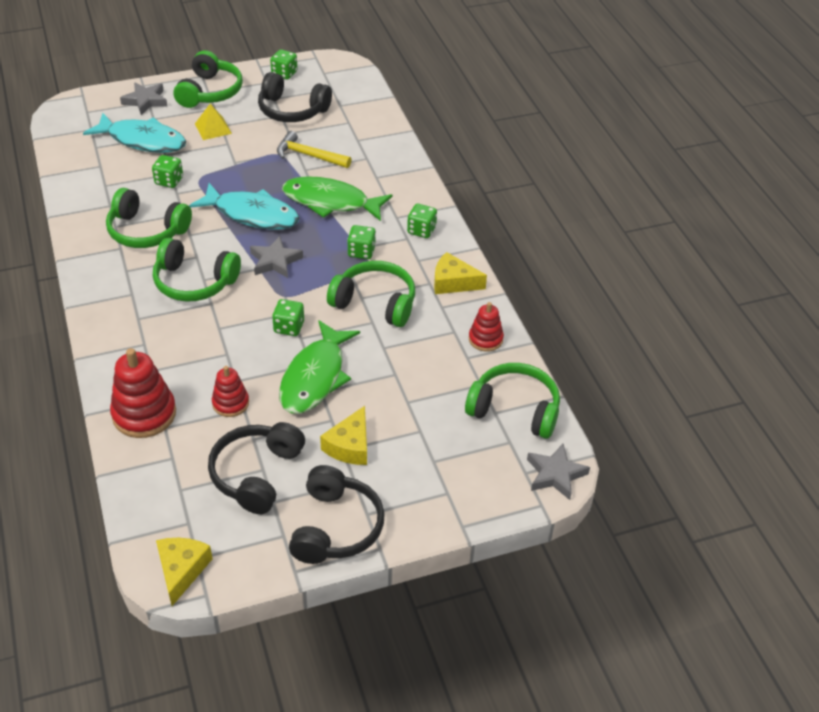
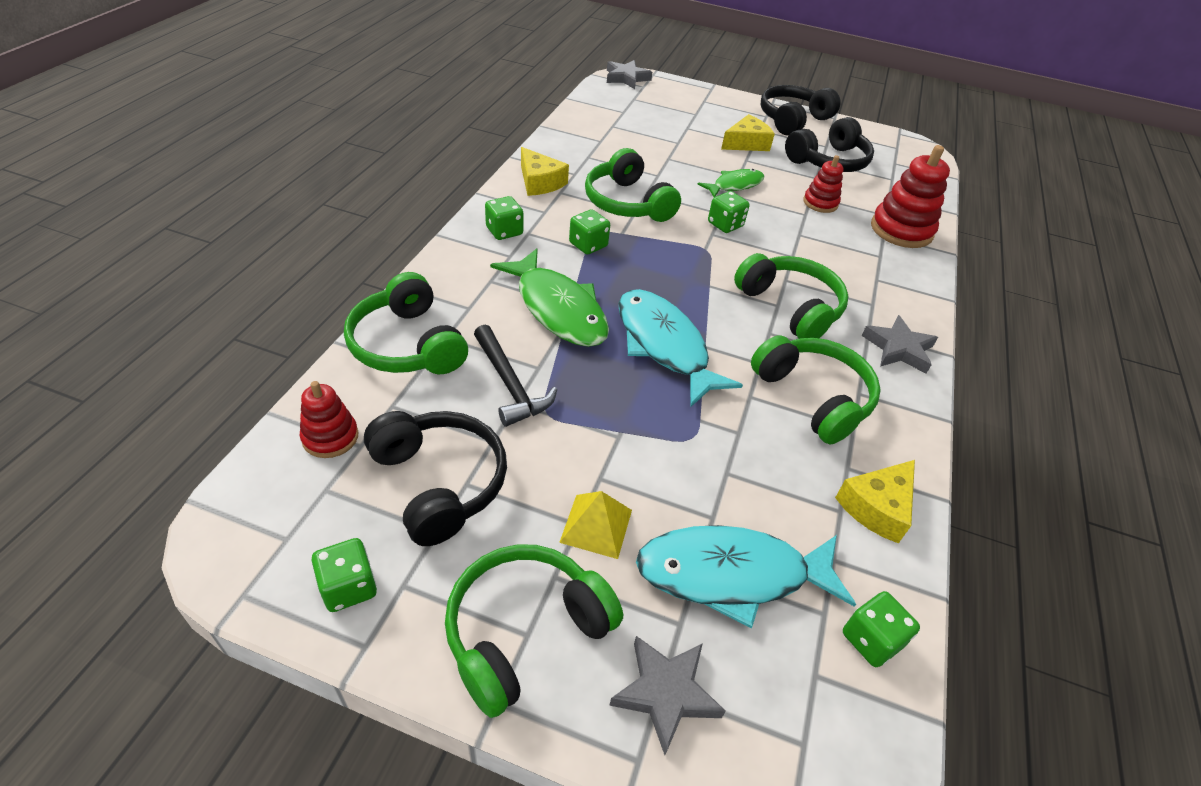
camera: 145 degrees left, 0 degrees up
(143, 140) = (732, 574): turquoise fish -> turquoise fish turned 60 degrees counterclockwise
(169, 181) = (737, 459): green dice -> green dice (871, 640)
(181, 570) = (911, 147): yellow cheese -> yellow cheese (877, 507)
(275, 261) = (685, 282): grey star -> grey star (898, 349)
(309, 155) = (510, 384): yellow hammer -> black hammer
(315, 377) = (735, 185): green fish -> green fish, size x0.59
(485, 339) = (571, 142): red stacking toy -> red stacking toy (330, 437)
(514, 409) = (608, 107): green headphones -> green headphones (408, 344)

